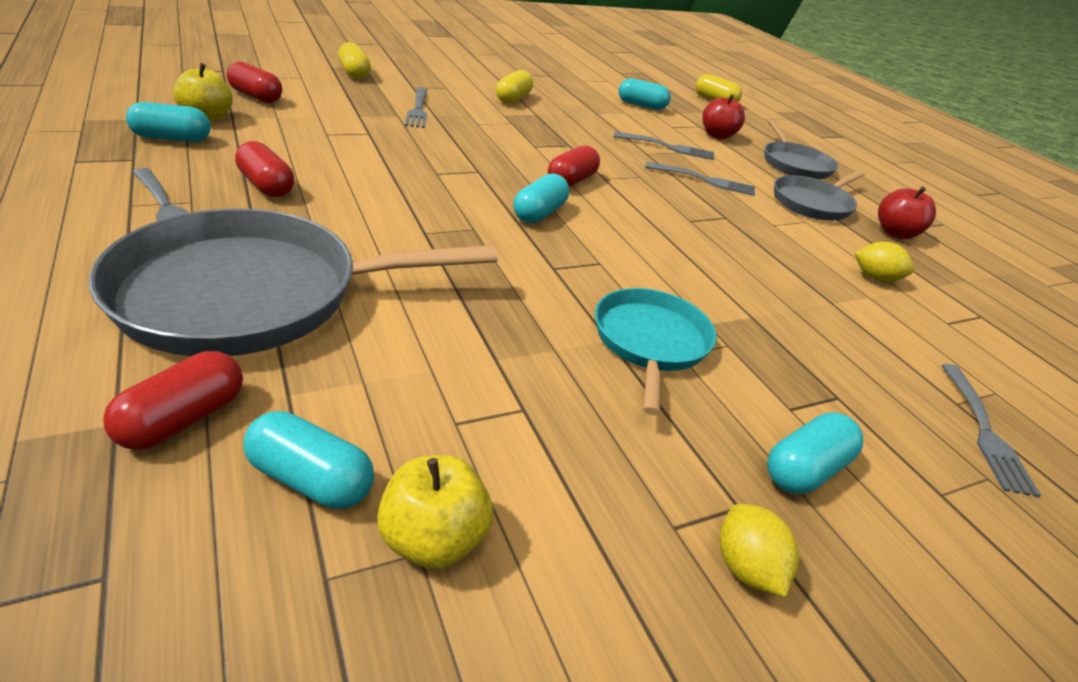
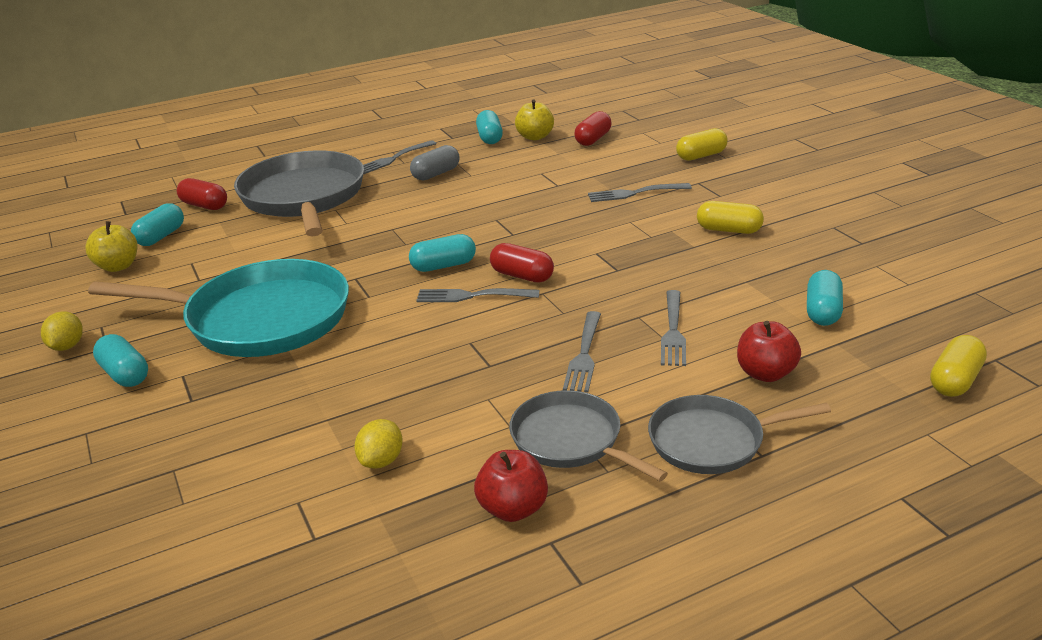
camera: 95 degrees right, 5 degrees down
(266, 186) = (436, 174): red capsule -> grey capsule
(539, 213) = (443, 266): turquoise capsule -> turquoise capsule turned 45 degrees counterclockwise
(650, 342) = (261, 319): turquoise pan -> turquoise pan, size x1.79
(746, 568) = (67, 346): yellow lemon -> yellow lemon turned 75 degrees counterclockwise
(983, 430) = (138, 476): grey fork -> grey fork (473, 296)

